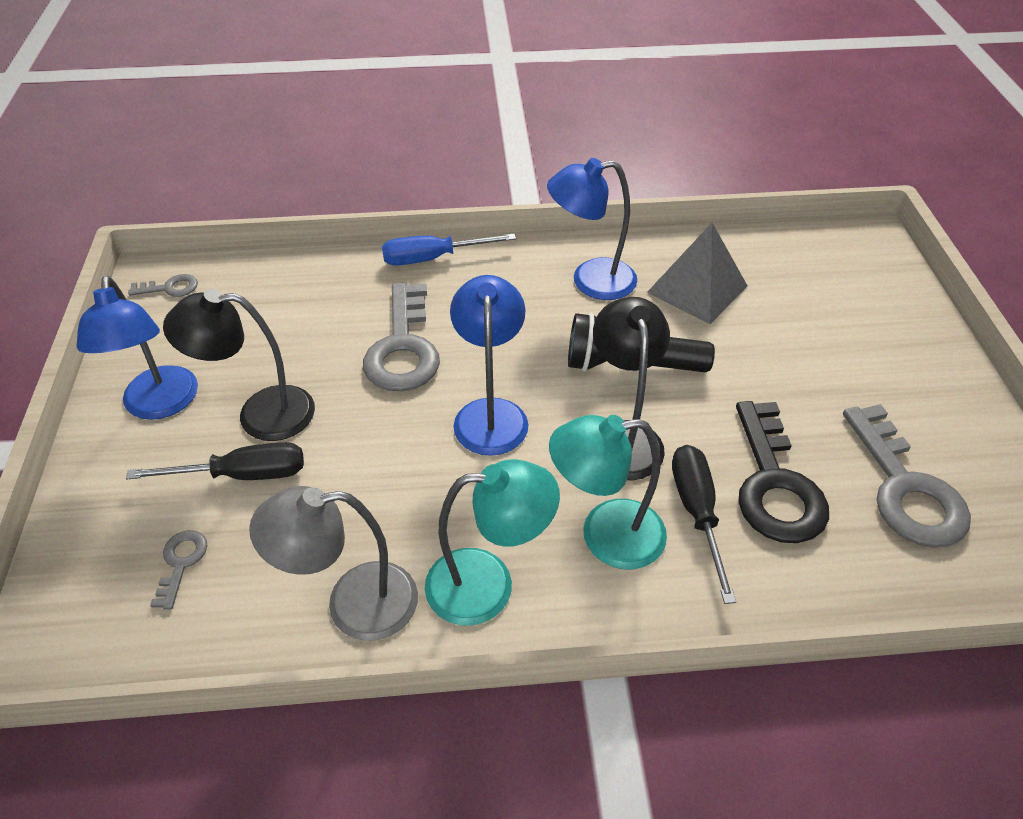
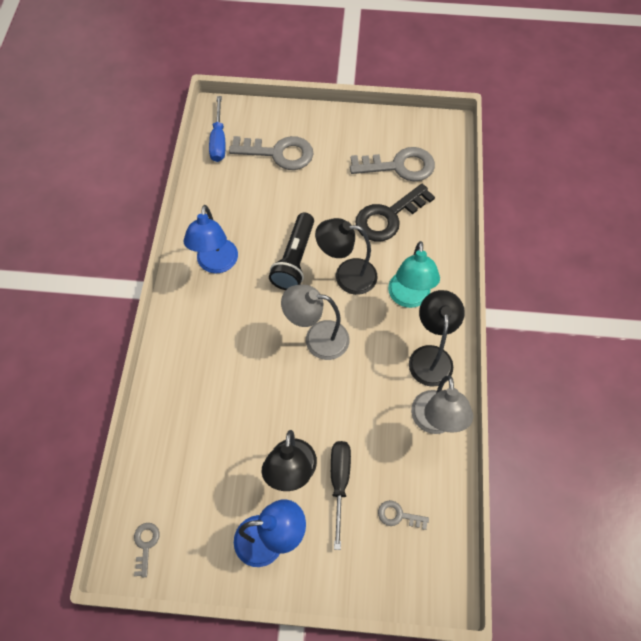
camera: 80 degrees left, 15 degrees up
(403, 347) = (251, 382): grey key -> grey key (278, 153)
(433, 258) = (166, 354): blue screwdriver -> blue screwdriver (218, 140)
(488, 584) = (430, 356): turquoise lamp -> black lamp
(490, 413) = (317, 339): blue lamp -> grey lamp
(697, 289) = (239, 210): grey pyramid -> none
(697, 512) = (400, 255): black screwdriver -> none
(774, 484) = (388, 217): black key -> black key turned 135 degrees clockwise

